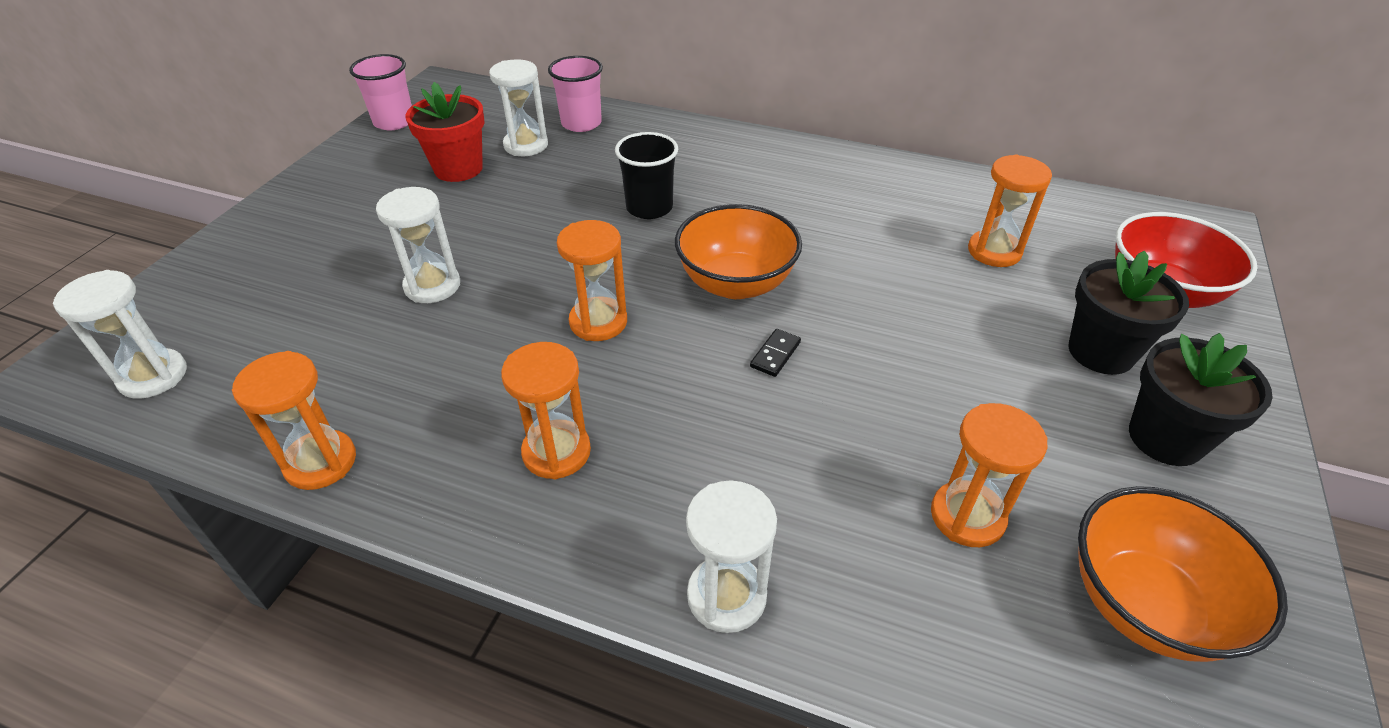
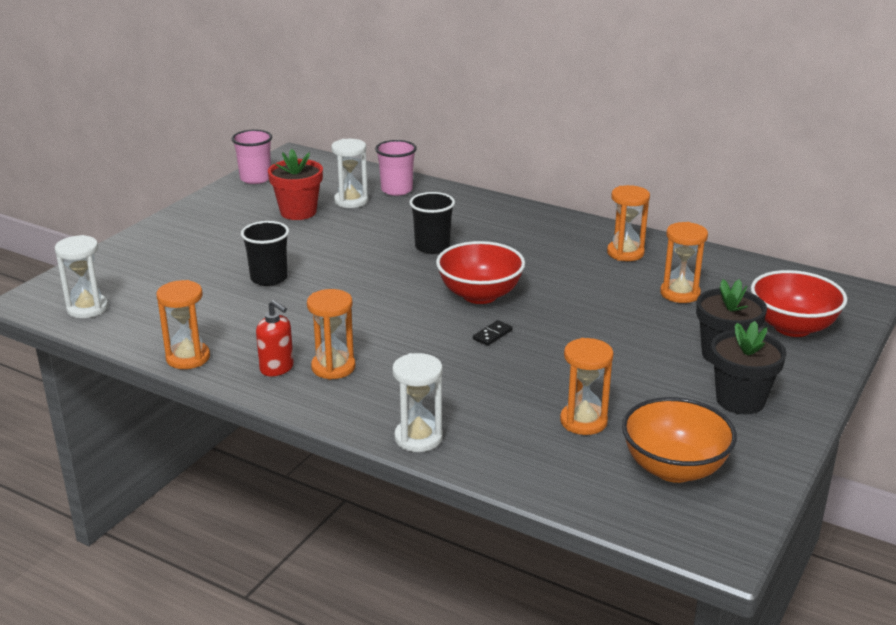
camera: 10 degrees right, 15 degrees down
(432, 286) = (269, 278): white hourglass -> black cup
(468, 466) = (277, 368): none -> red soap dispenser
(598, 322) = (377, 307): orange hourglass -> orange hourglass (625, 253)
(736, 283) = (480, 295): orange bowl -> red bowl

